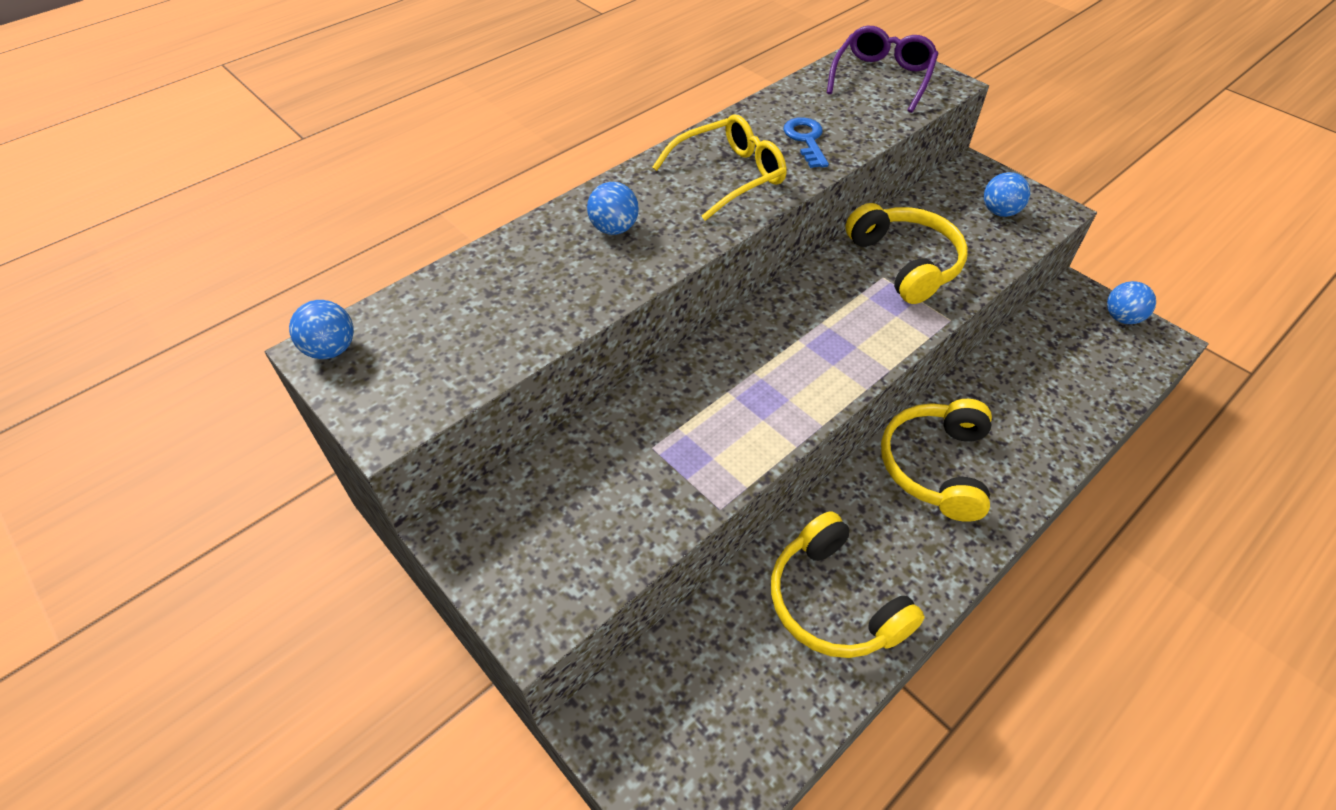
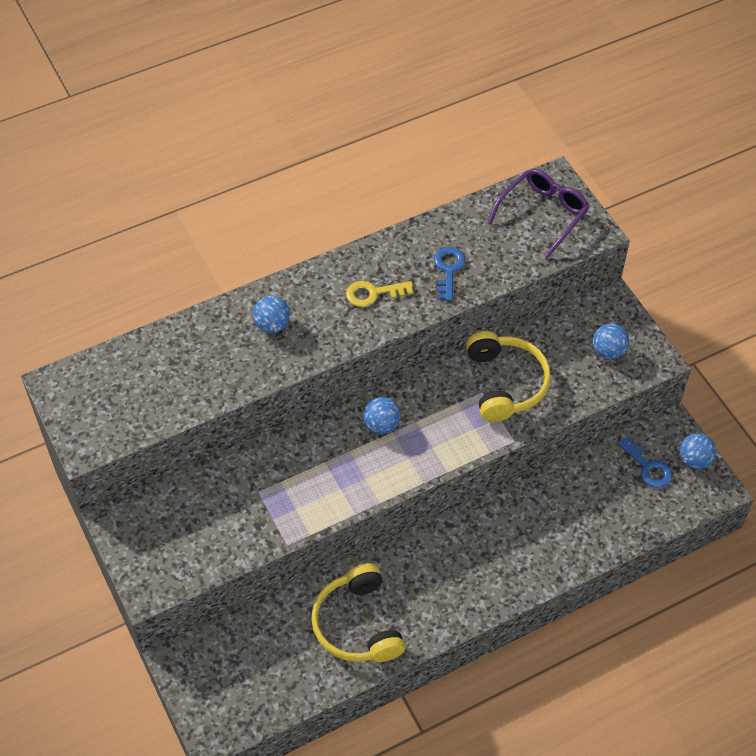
camera: 15 degrees right, 5 degrees up
(331, 349) = (62, 384): blue ball -> blue ball (381, 425)
(728, 176) = (373, 293): yellow glasses -> yellow key
(935, 466) = (475, 548): yellow headphones -> none
(1078, 335) = (648, 467): none -> blue key

